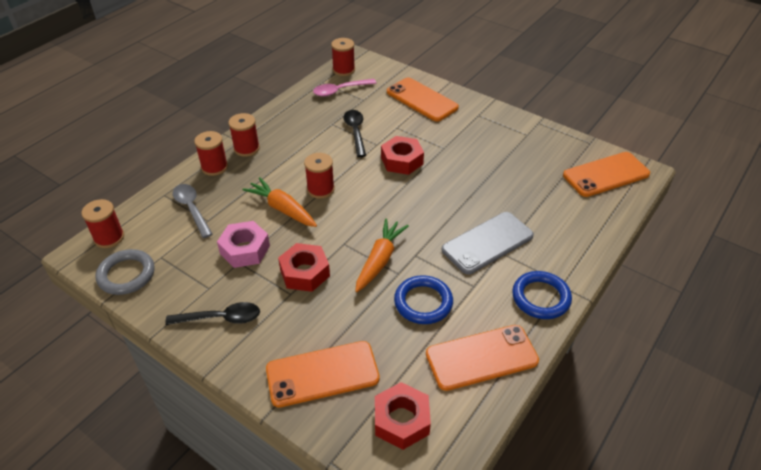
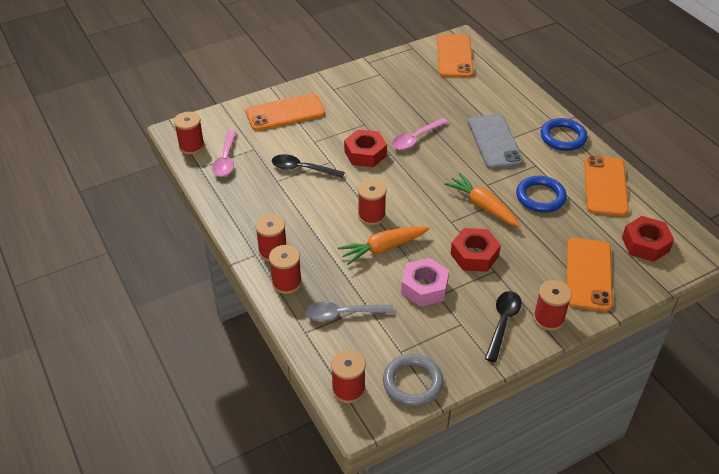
camera: 65 degrees left, 0 degrees up
(241, 354) = (548, 318): none -> red spool
(448, 186) = (416, 138): none -> pink spoon

